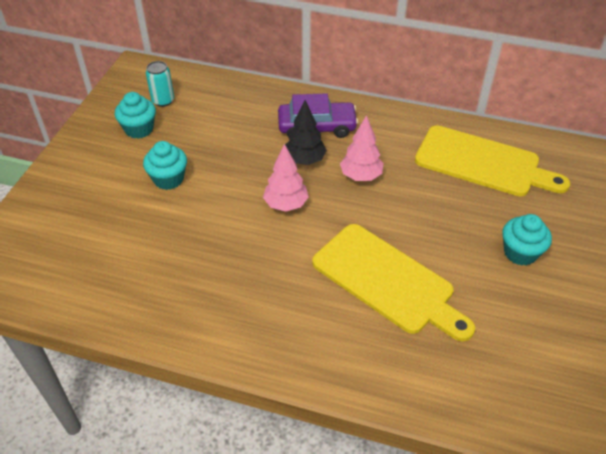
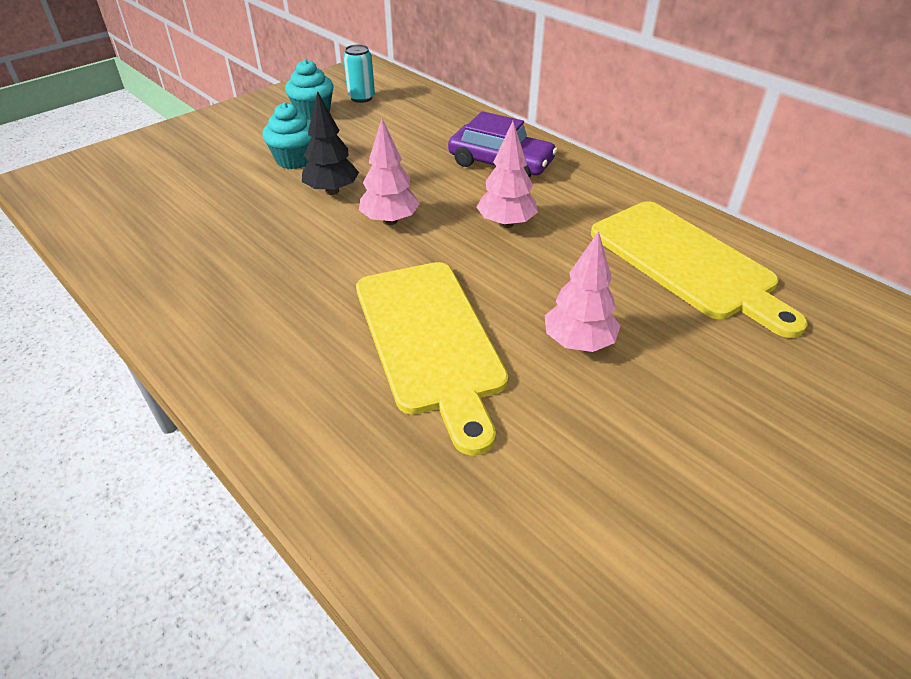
camera: 30 degrees right, 5 degrees down
(305, 160) = (455, 188): black tree -> black tree (332, 191)
(467, 244) = (578, 343): none -> pink tree
(520, 253) = (651, 383): turquoise cupcake -> none

